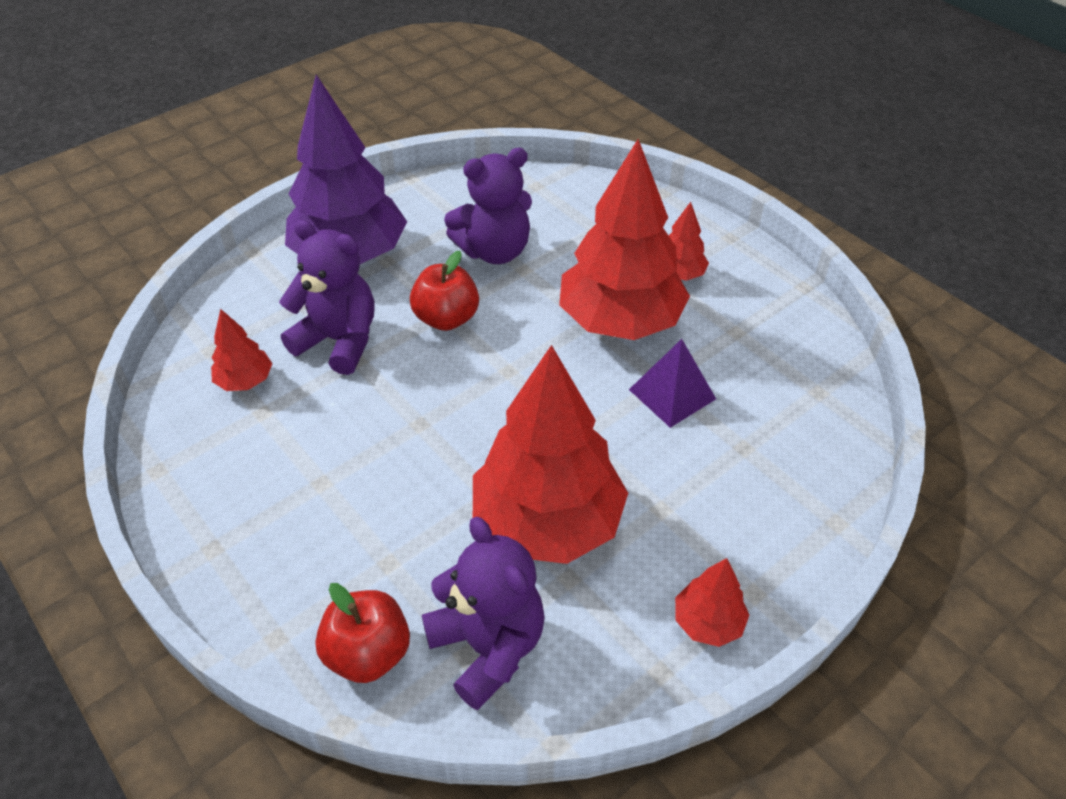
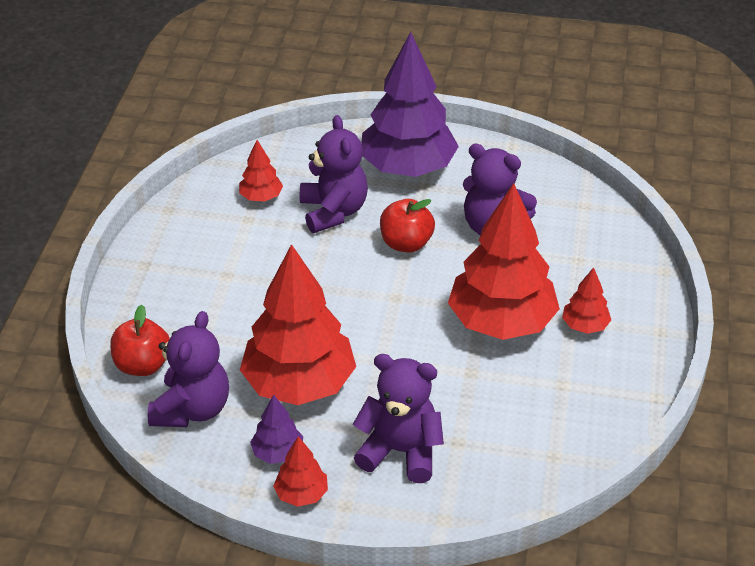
camera: 50 degrees right, 5 degrees down
(629, 605) = (278, 453): none -> purple tree
(672, 394) = (465, 383): purple pyramid -> none
(718, 498) = (400, 451): none -> purple teddy bear

